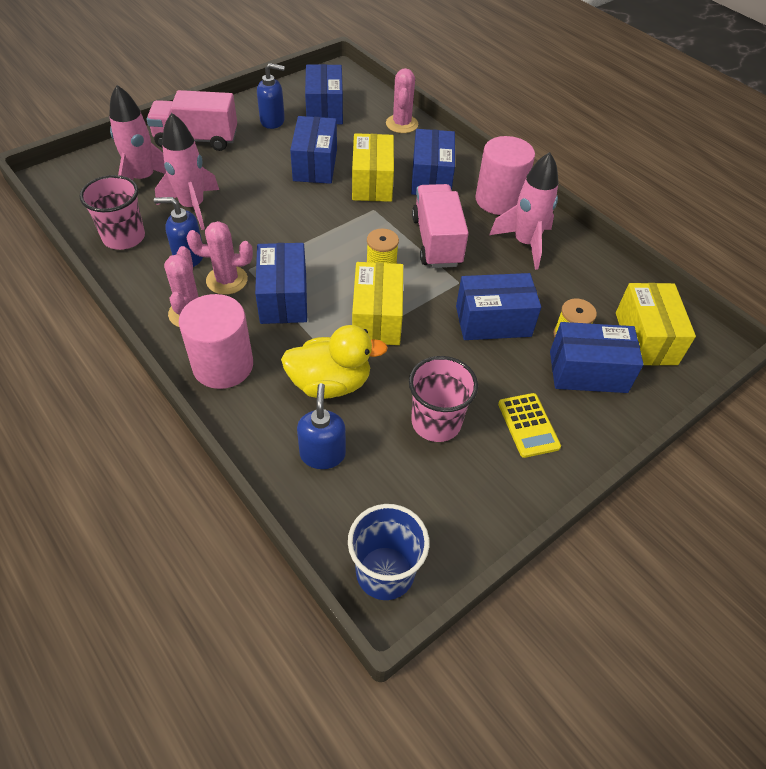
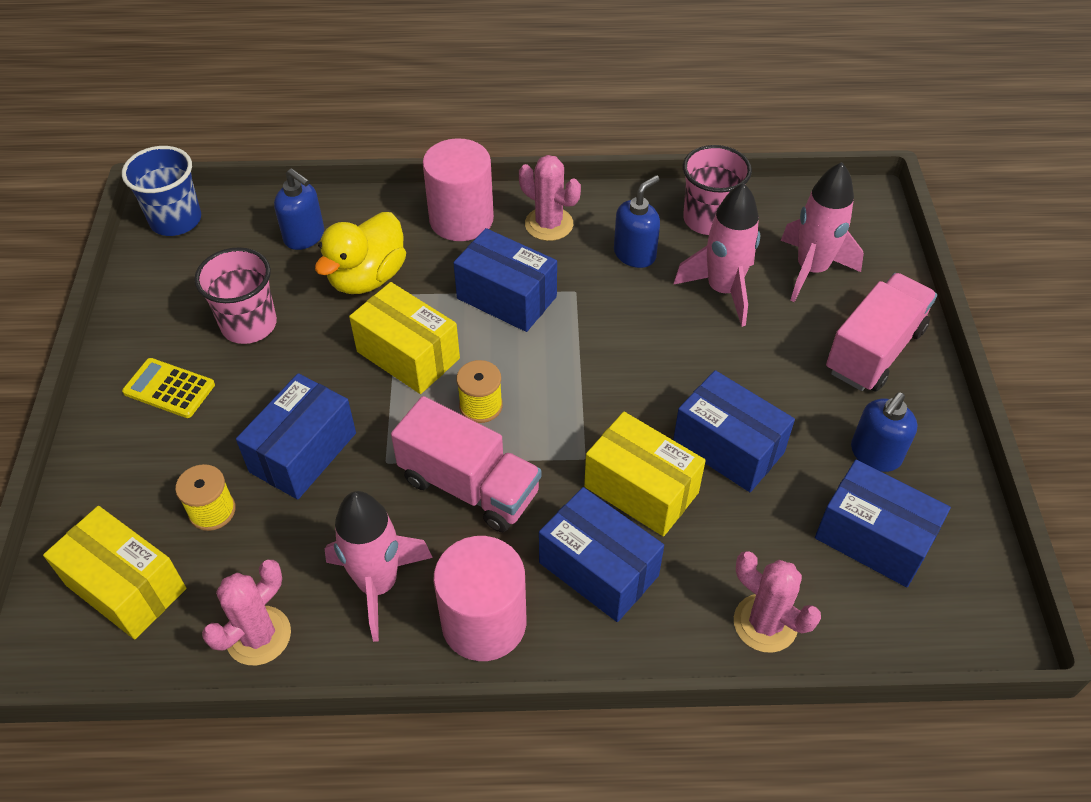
camera: 130 degrees right, 0 degrees up
(227, 280) = (572, 267): pink cactus -> pink cactus (258, 636)
(588, 372) = (158, 487): blue box -> none

